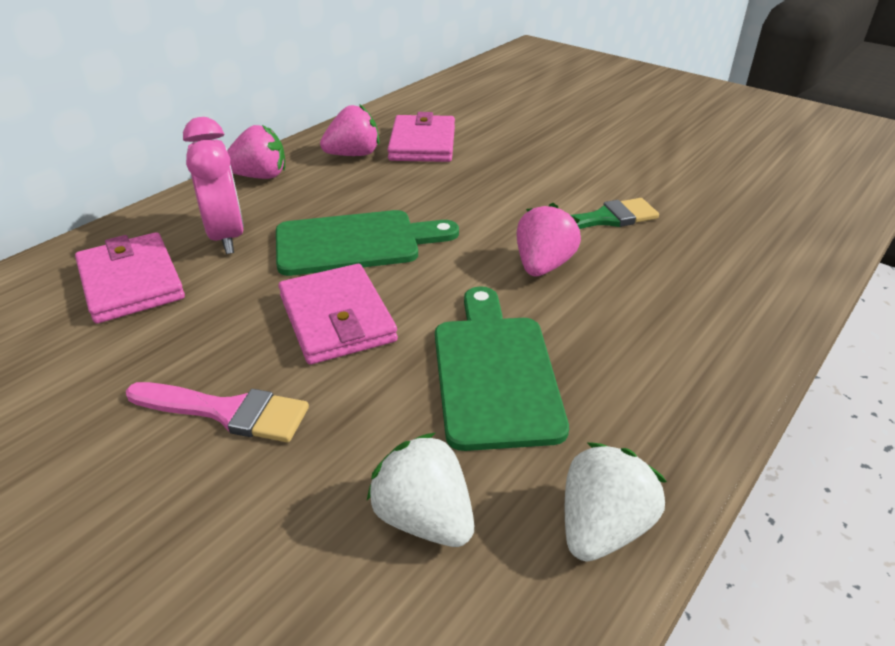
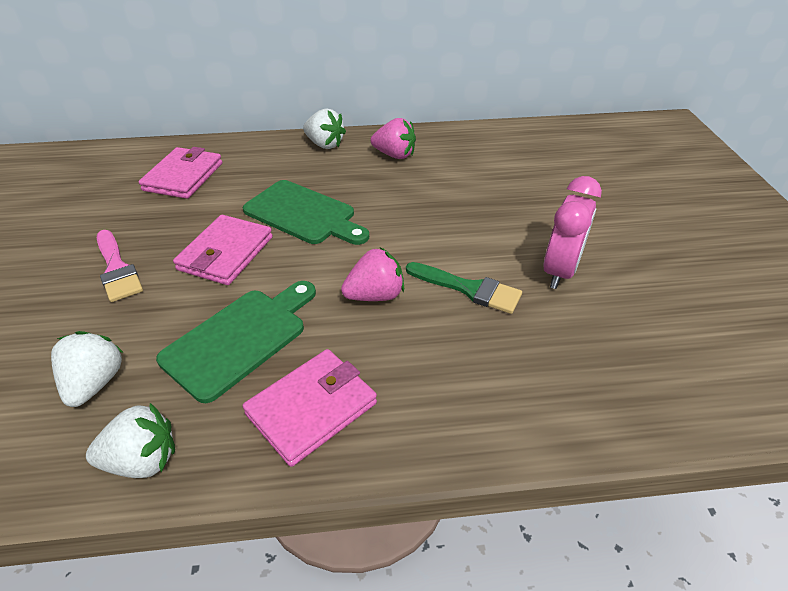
camera: 45 degrees right, 5 degrees up
(227, 237) = (255, 174): pink clock -> pink clock (560, 271)
(260, 176) = (325, 144): pink strawberry -> white strawberry
(422, 144) = (448, 167): pink wallet -> pink wallet (312, 409)

